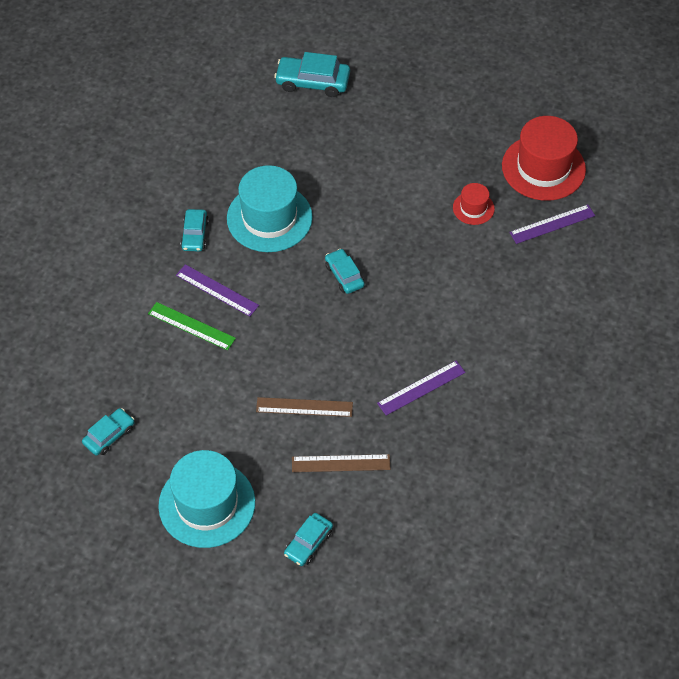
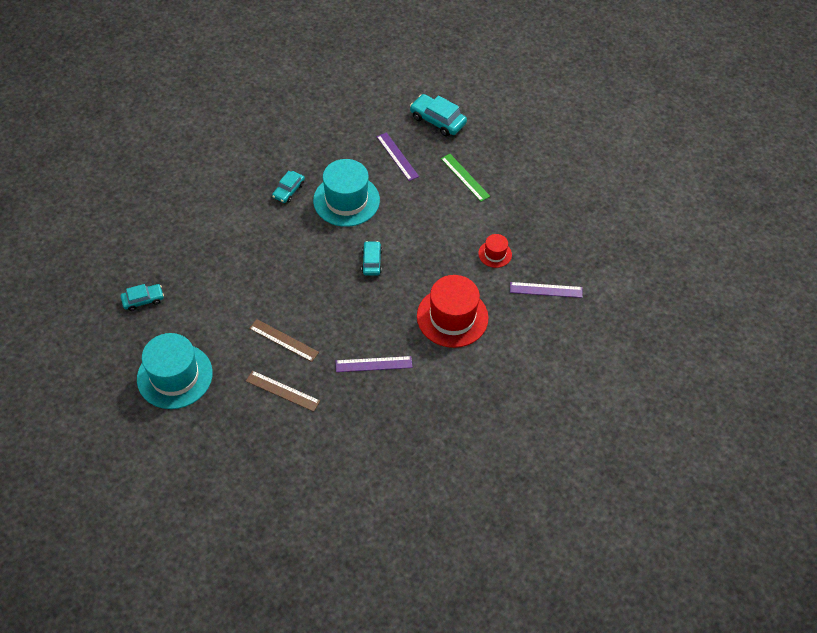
camera: 25 degrees right, 0 degrees up
(191, 326) = (245, 251): green ruler -> green ruler (465, 177)
(217, 290) = (278, 234): purple ruler -> purple ruler (397, 156)
(308, 543) = (224, 435): turquoise car -> none
(543, 168) = (566, 247): red hat -> red hat (452, 317)

